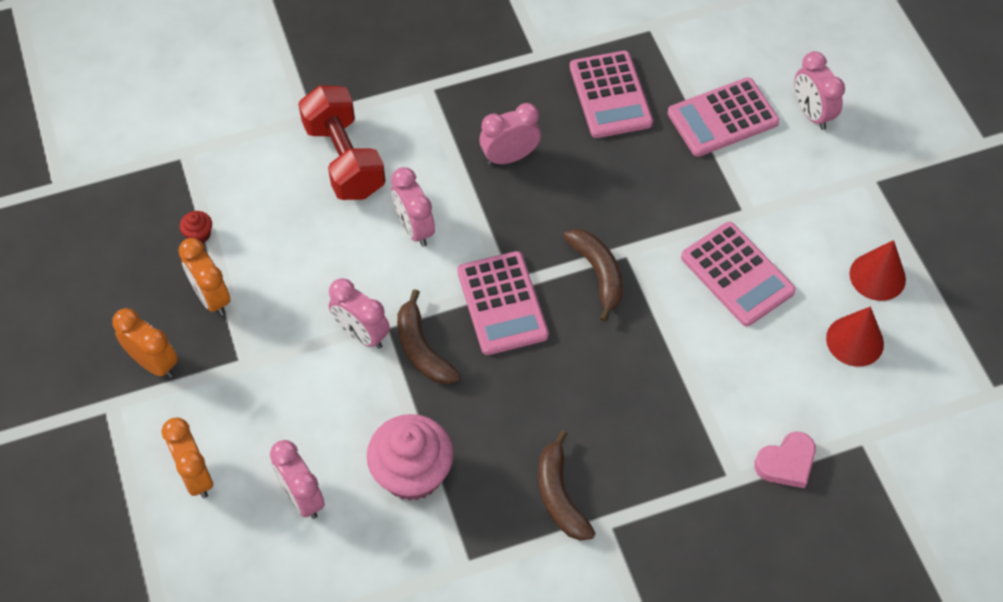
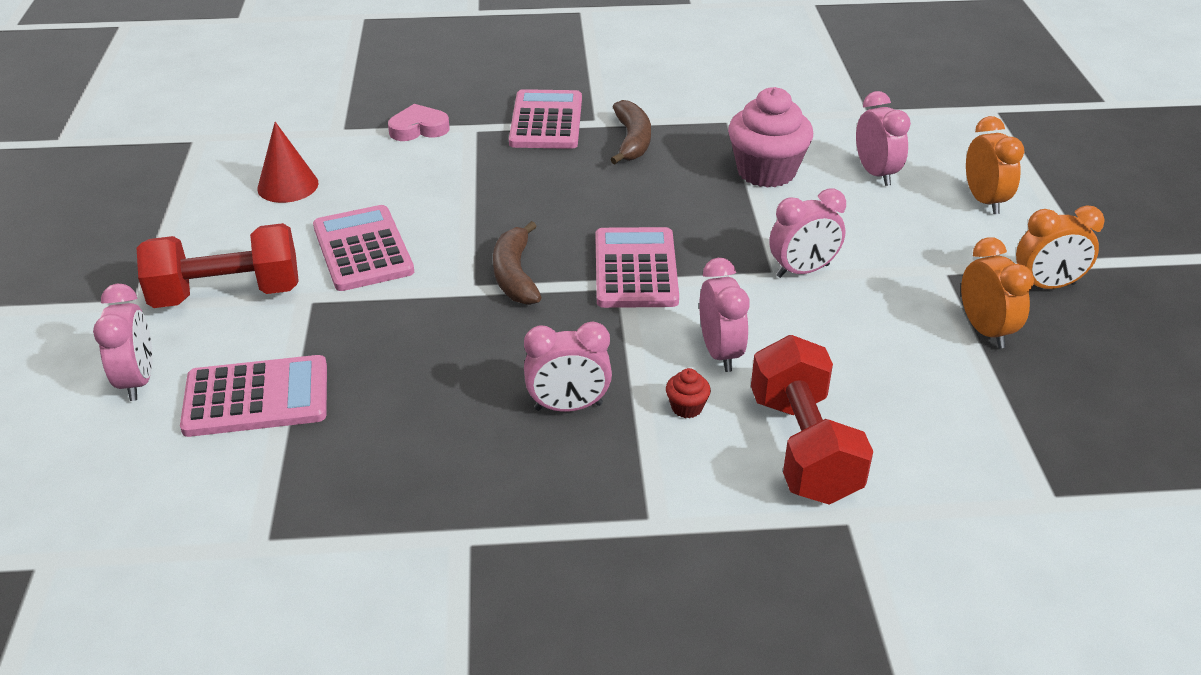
camera: 165 degrees left, 20 degrees down
(154, 363) = (1046, 286): orange clock -> orange clock turned 60 degrees counterclockwise
(199, 234) = (1011, 396): red cupcake -> red cupcake (687, 407)
(362, 334) = (802, 271): pink clock -> pink clock turned 105 degrees clockwise
(422, 349) = (737, 249): brown banana -> none
(610, 95) = (388, 456): pink calculator -> pink calculator (546, 121)
(810, 201) = (227, 294): none -> red dumbbell
(877, 276) = (218, 224): red cone -> none

